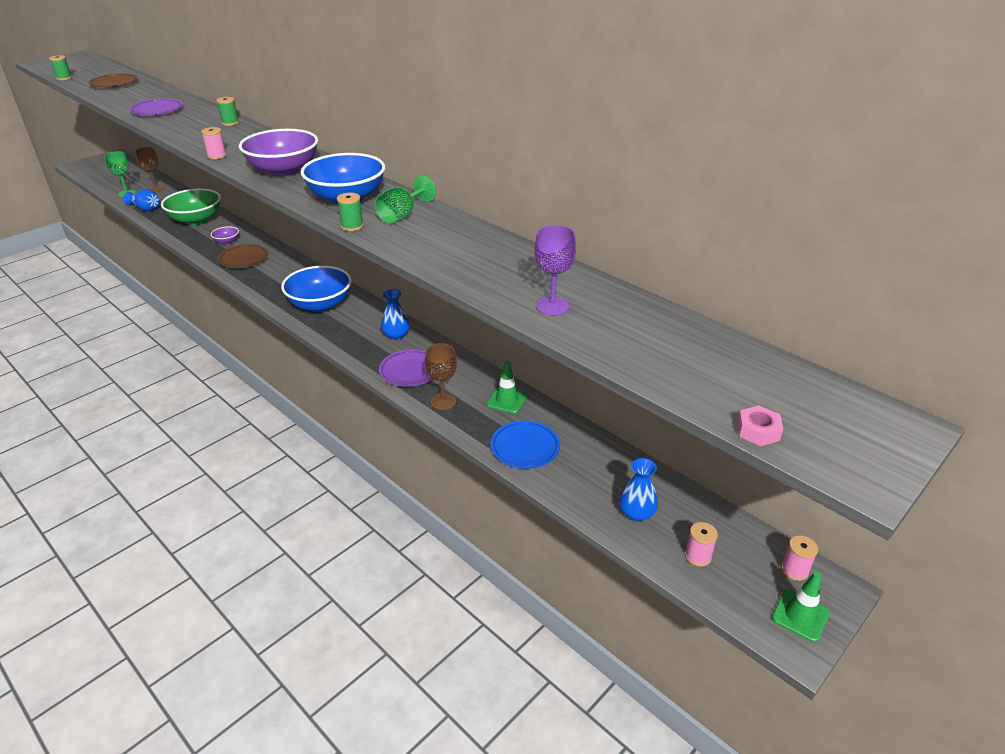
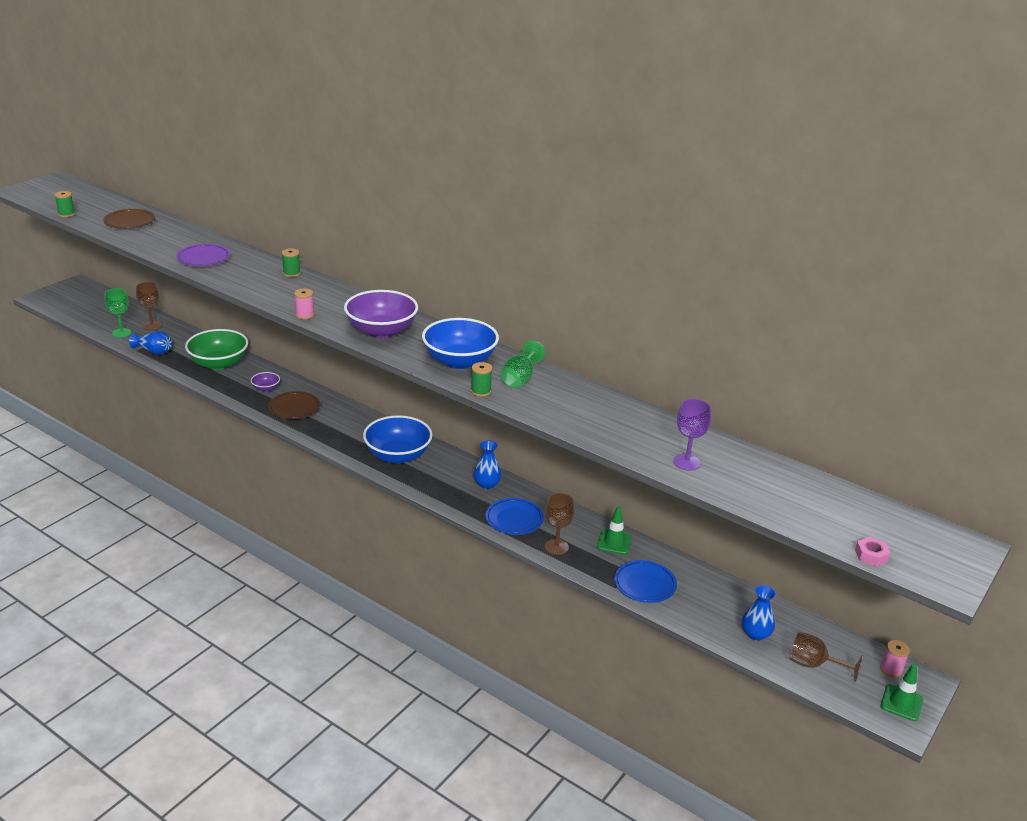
camera: 10 degrees left, 5 degrees down
(410, 371) = (514, 519): purple plate -> blue plate
(698, 556) = (813, 664): pink spool -> brown goblet

